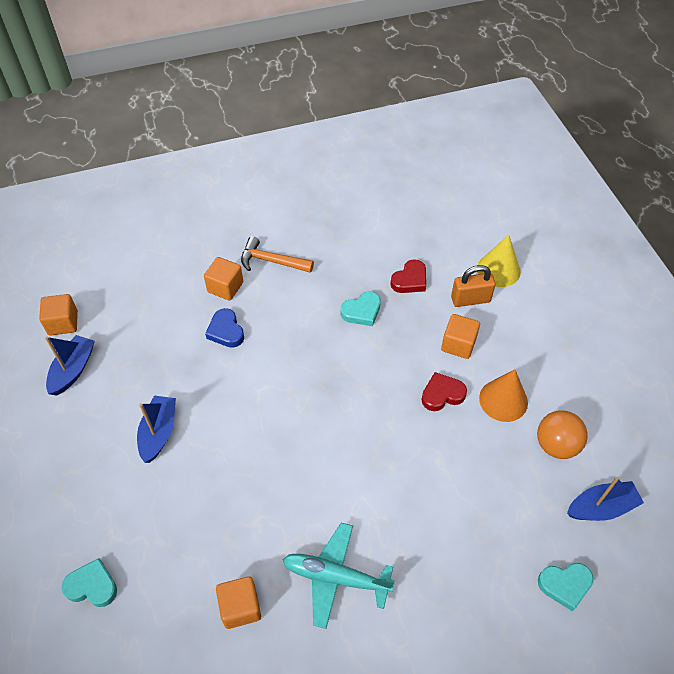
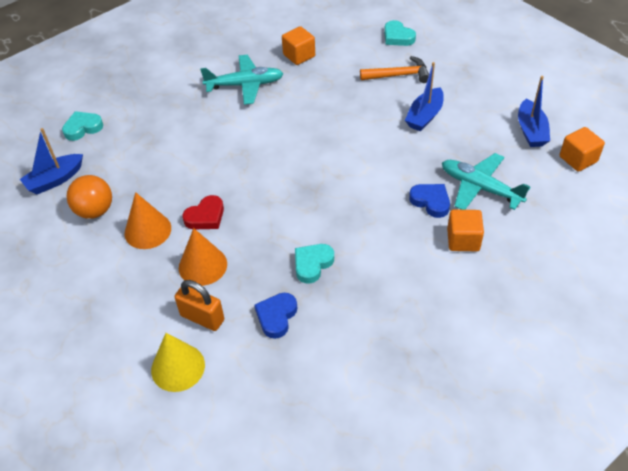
camera: 160 degrees right, 5 degrees down
(92, 586) = (397, 37): turquoise heart -> turquoise heart turned 60 degrees clockwise
(159, 432) = (424, 116): blue boat -> blue boat turned 45 degrees clockwise
(173, 328) = (480, 188): none -> turquoise plane
(271, 261) = (437, 284): orange hammer -> orange hammer (399, 75)
(410, 280) = (276, 316): red heart -> blue heart
(458, 344) = (203, 265): orange cube -> orange cone
(470, 299) = (202, 318): orange padlock -> orange padlock turned 60 degrees clockwise

